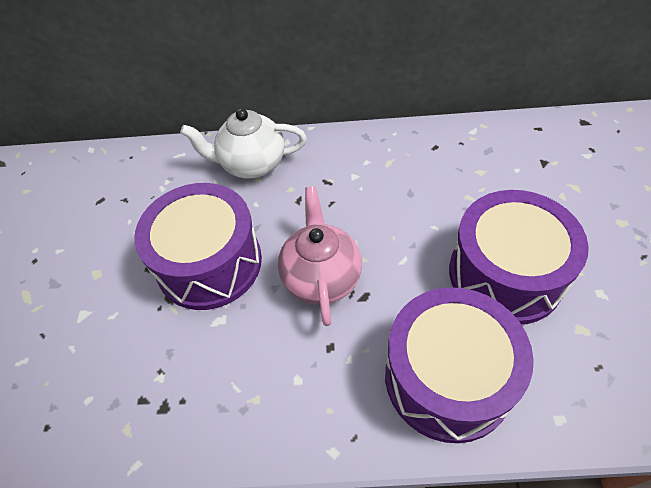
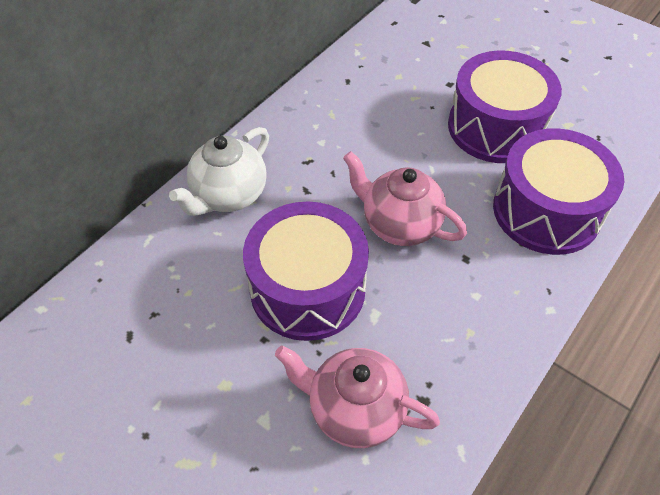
camera: 55 degrees left, 0 degrees up
(125, 364) = (354, 409): none -> pink teapot

